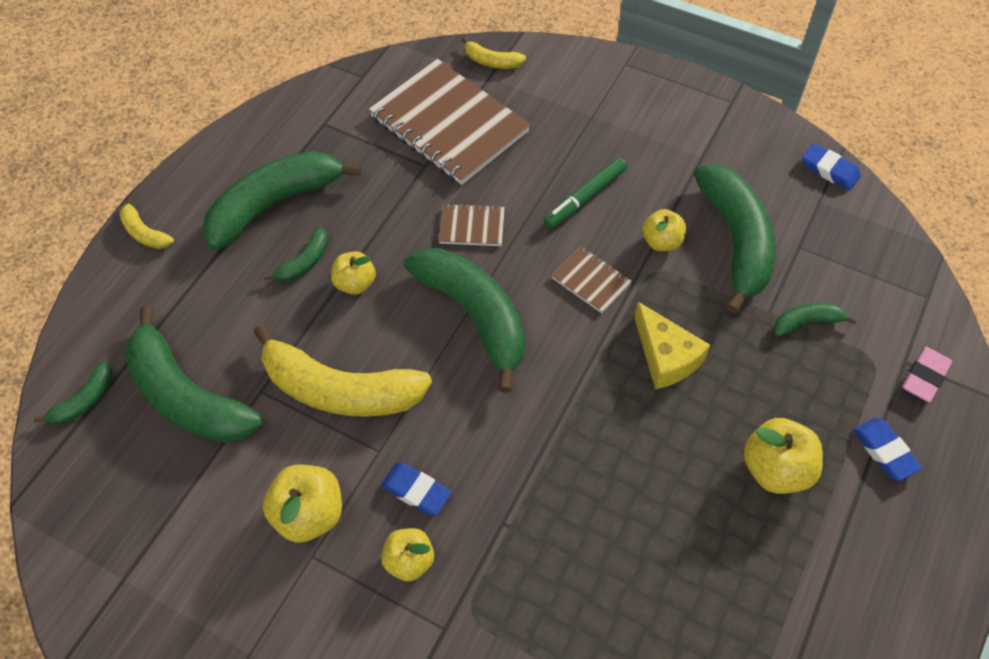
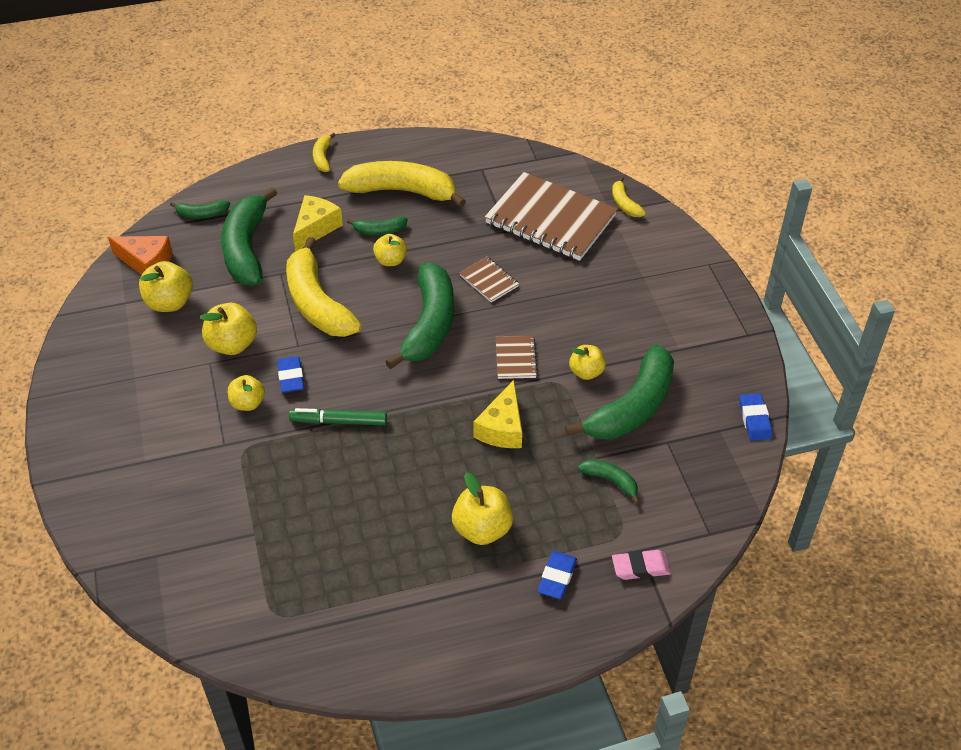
camera: 45 degrees right, 10 degrees down
(89, 511) = (146, 262): none -> orange cheese
(178, 532) = (170, 303): none -> yellow apple
(235, 312) = (315, 228): none -> yellow cheese
(275, 204) = (402, 191): green banana -> yellow banana
(449, 125) = (550, 219): brown notebook -> brown notebook turned 60 degrees counterclockwise
(585, 198) = (574, 315): green marker -> green marker (339, 421)

